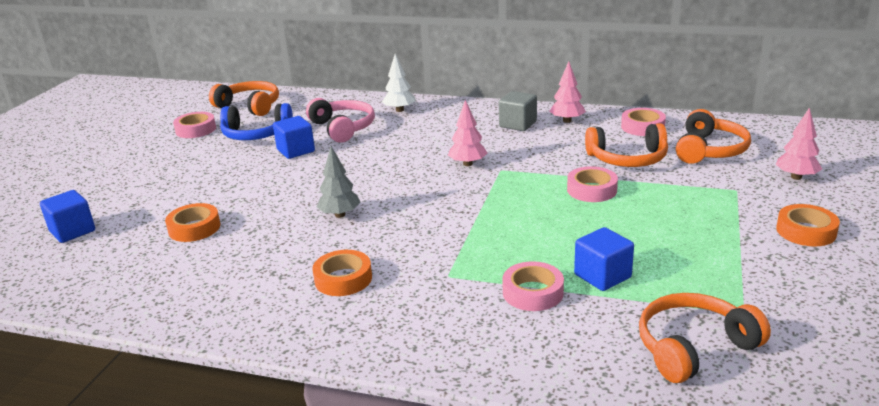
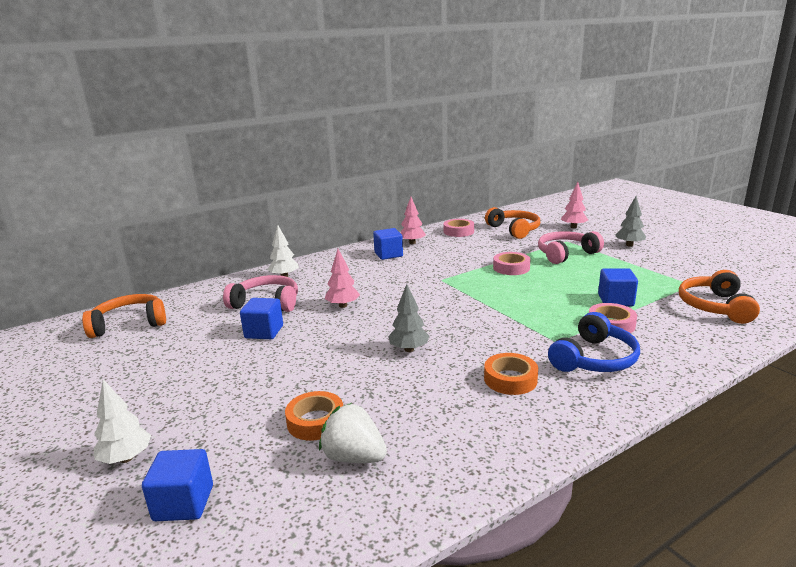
camera: 50 degrees left, 5 degrees down
(100, 192) = (126, 458): none -> white tree
(164, 261) = (354, 457): none -> white strawberry
(196, 130) = (111, 362): pink tape -> none
(256, 134) = (193, 338): blue headphones -> blue headphones (594, 359)
(468, 164) = (414, 285): pink tree -> pink tree (343, 306)
(518, 124) = (388, 254): grey cube -> blue cube
(628, 159) = (490, 247): orange headphones -> none
(691, 204) = (565, 254): none -> pink headphones
(806, 231) = (629, 245): orange tape -> grey tree

